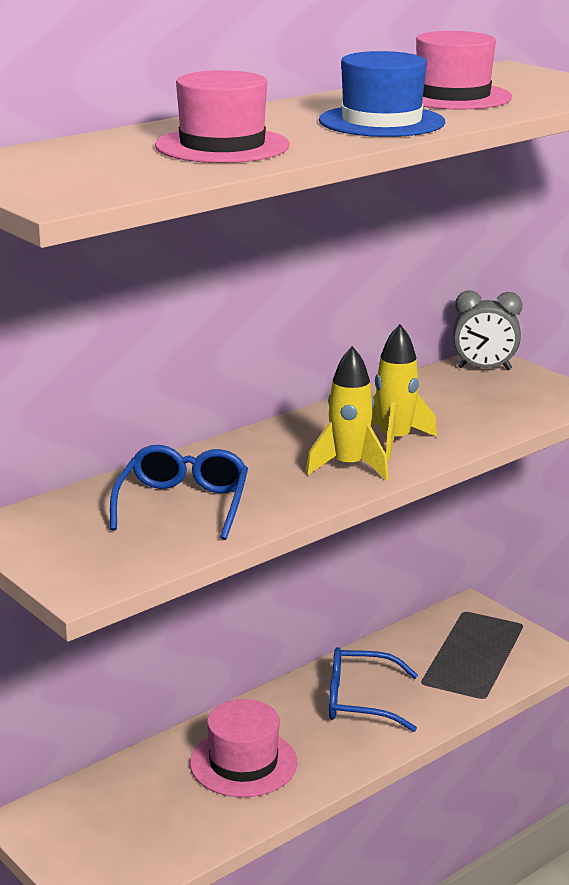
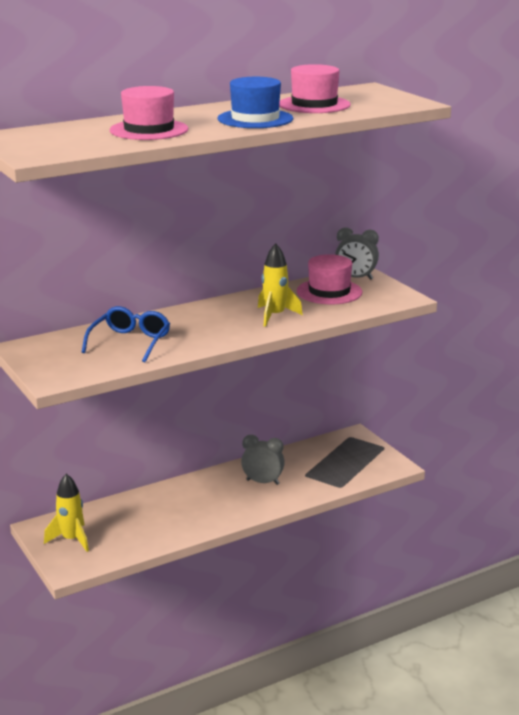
camera: 10 degrees right, 0 degrees up
(243, 763) = (177, 509): pink hat -> pink hat (329, 292)
(348, 466) = (239, 328): yellow rocket -> yellow rocket (71, 539)
(361, 701) = (262, 482): blue glasses -> grey clock

